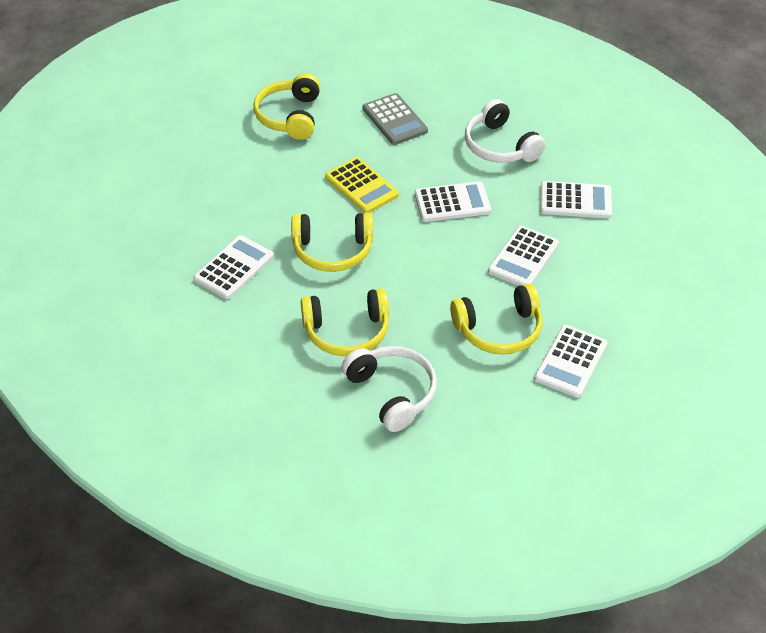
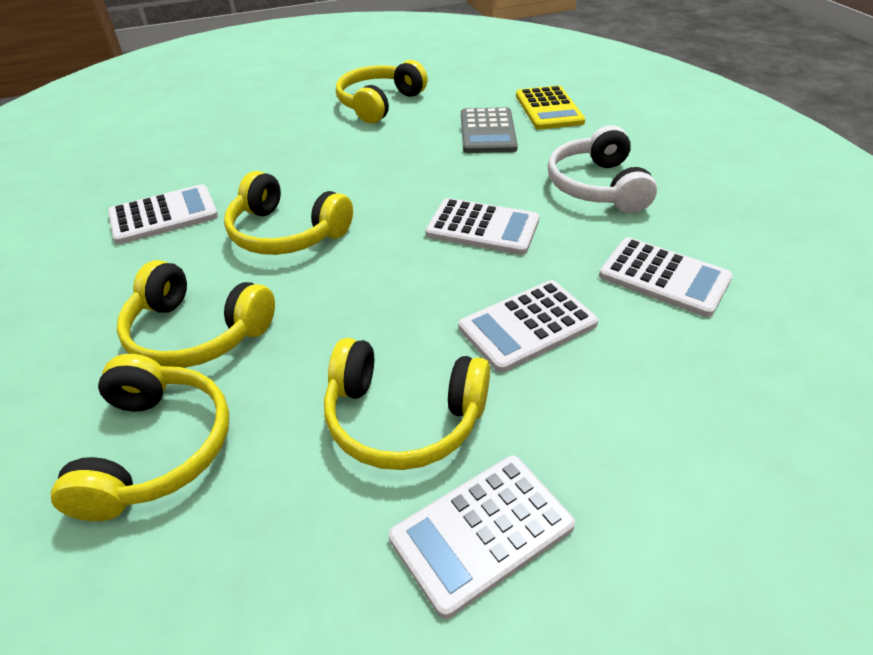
camera: 30 degrees right, 5 degrees down
(361, 186) = (389, 180): yellow calculator -> yellow calculator (549, 109)
(392, 393) = (156, 449): white headphones -> yellow headphones

